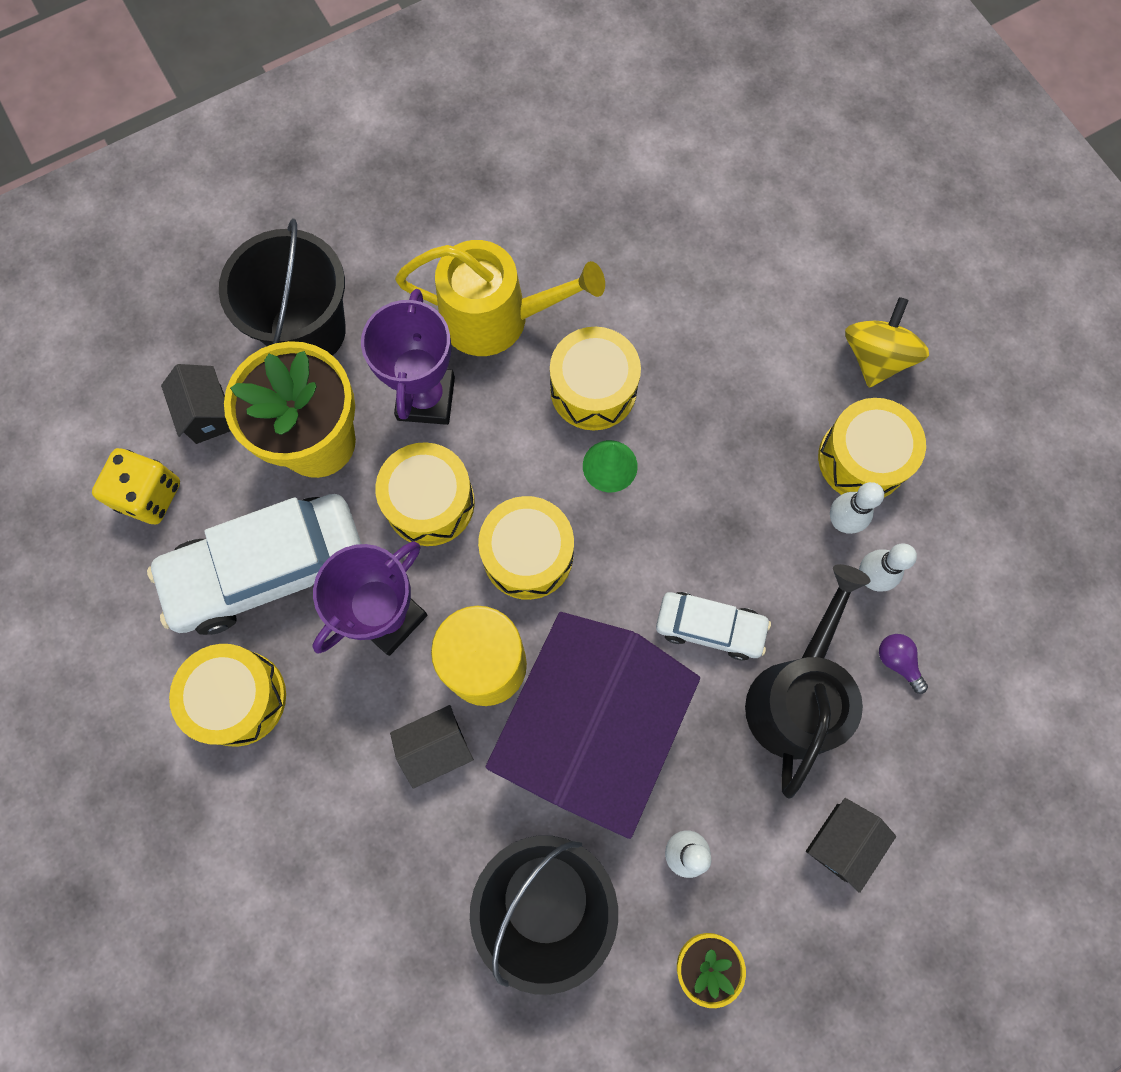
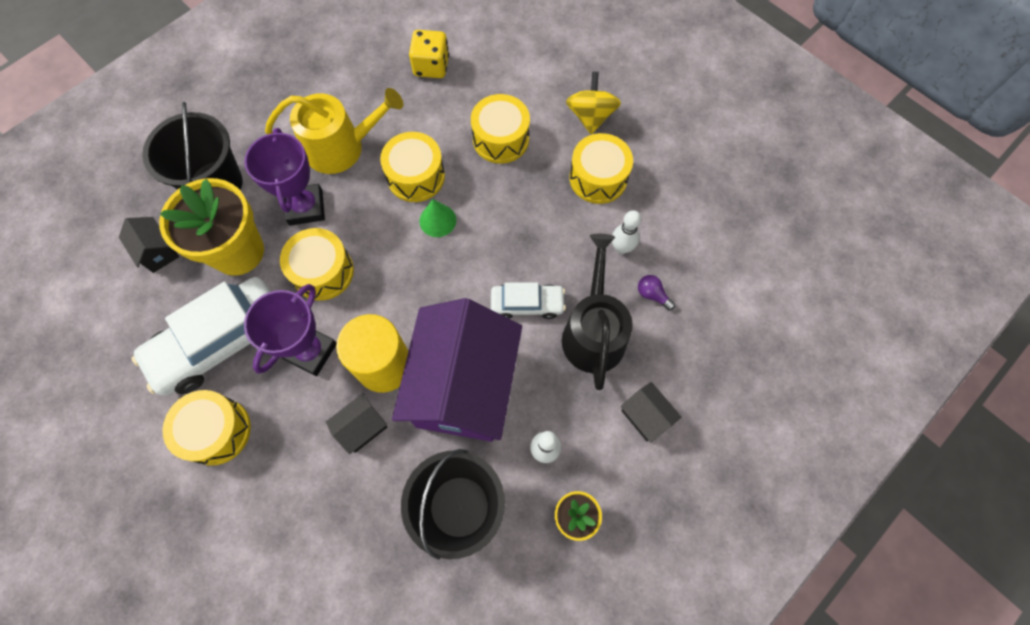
camera: 15 degrees left, 5 degrees down
(149, 495) = (126, 314): yellow dice -> yellow dice (431, 66)
(528, 555) = (396, 288): yellow drum -> yellow drum (501, 139)
(840, 842) = (645, 416): black house -> black house turned 60 degrees counterclockwise
(841, 521) = (595, 218): white bowling pin -> none

